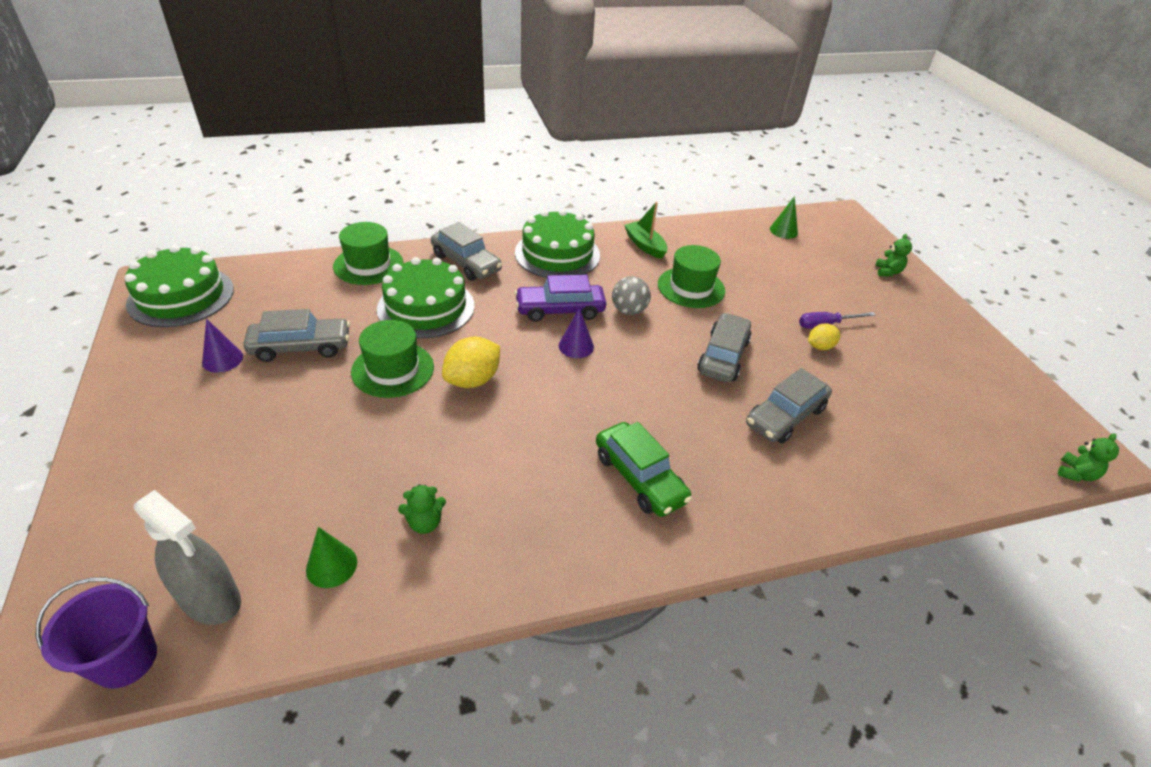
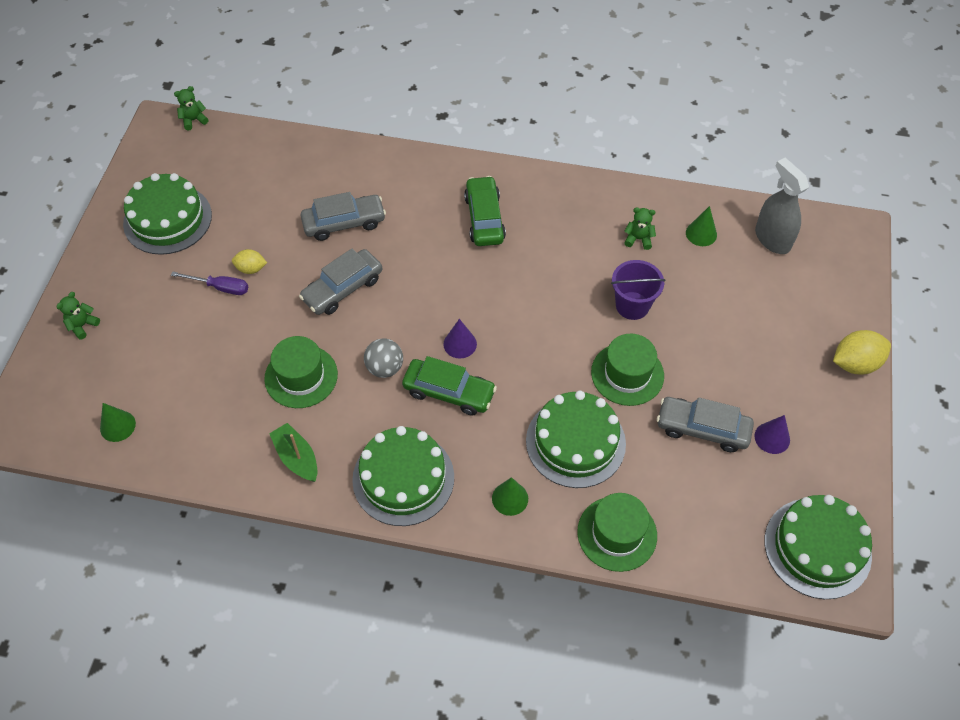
camera: 150 degrees left, 15 degrees up
(125, 659) = (815, 224): purple bucket -> purple bucket (632, 306)
(466, 263) = (510, 498): grey car -> green cone
(472, 380) = (564, 339): yellow lemon -> yellow lemon (855, 363)
(560, 310) = (449, 392): purple car -> green car
(645, 245) = (297, 458): green boat -> green boat turned 150 degrees clockwise
(943, 362) = (167, 219): none -> green cake

